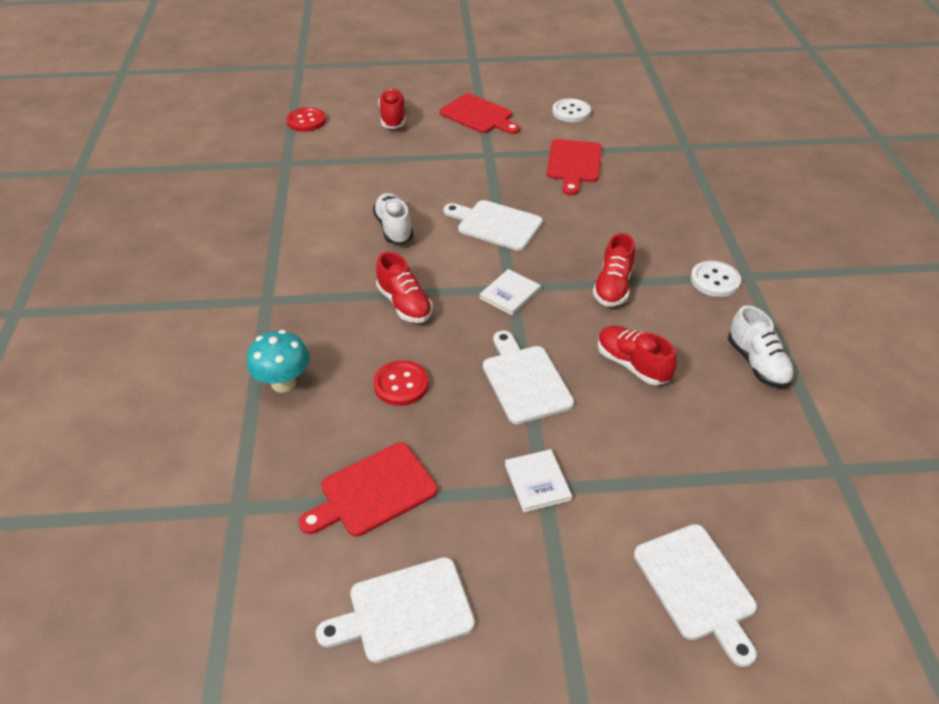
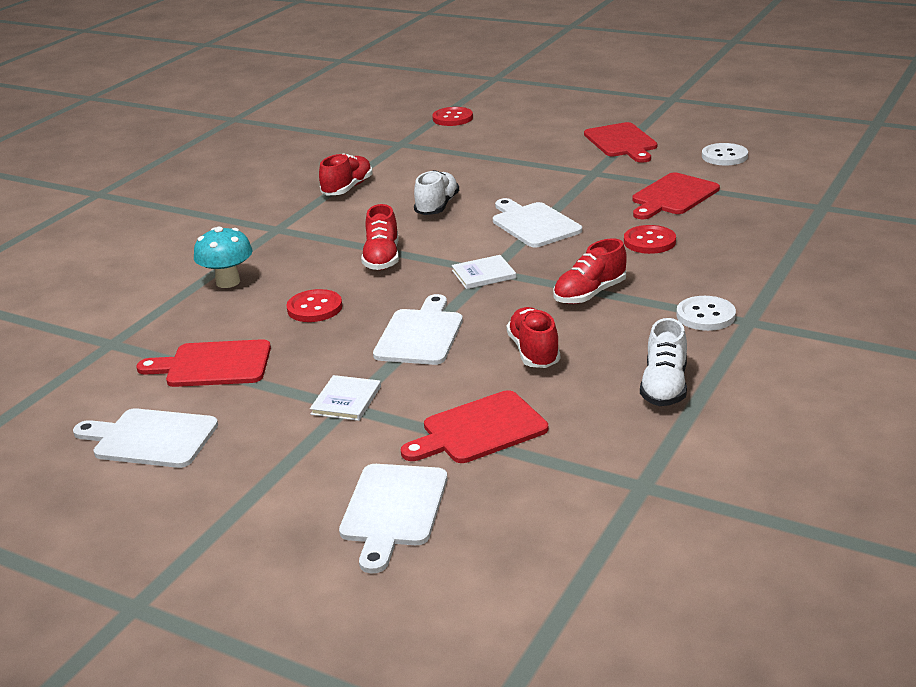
camera: 35 degrees right, 15 degrees down
(393, 118) = (534, 130): red shoe -> red shoe (347, 188)
(603, 217) = (649, 241): none -> red button
(674, 466) = (479, 430): none -> red cutting board

